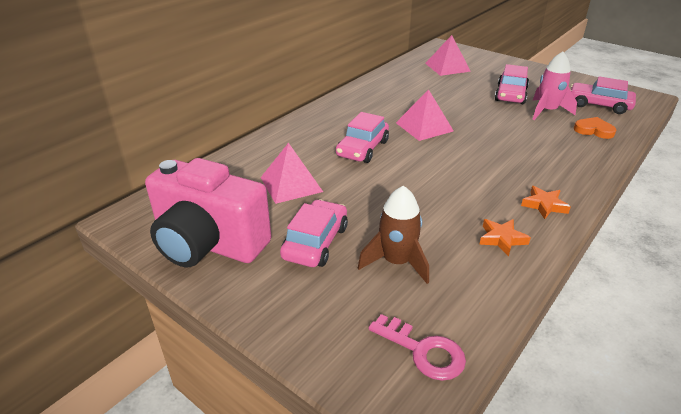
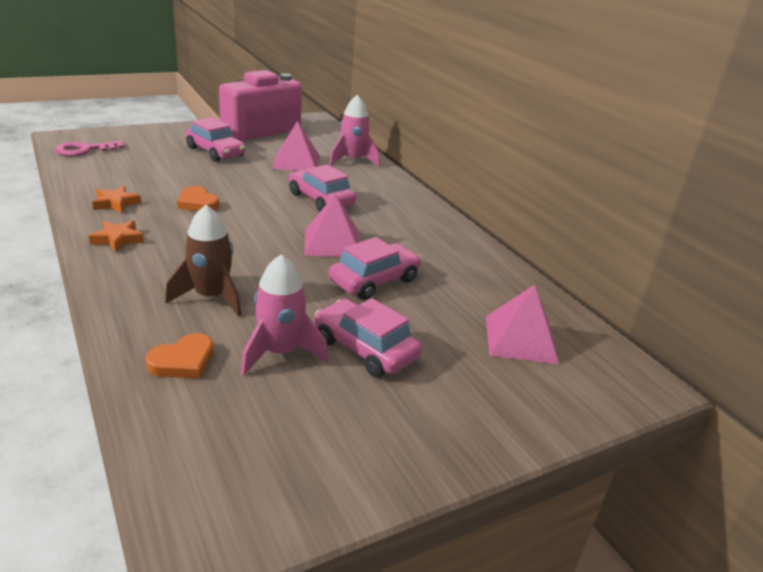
camera: 110 degrees right, 5 degrees down
(256, 158) = (352, 161): none -> pink rocket
(396, 262) = (158, 165): brown rocket -> brown rocket (211, 297)
(442, 198) = (197, 203): none -> orange heart
(599, 105) = (243, 428): pink car -> pink car (374, 281)

